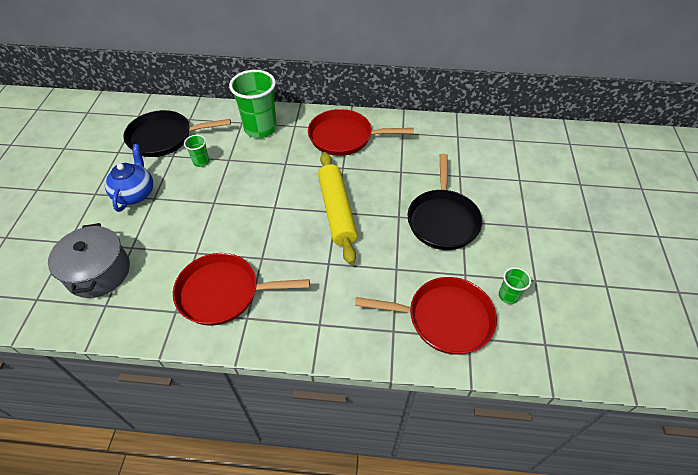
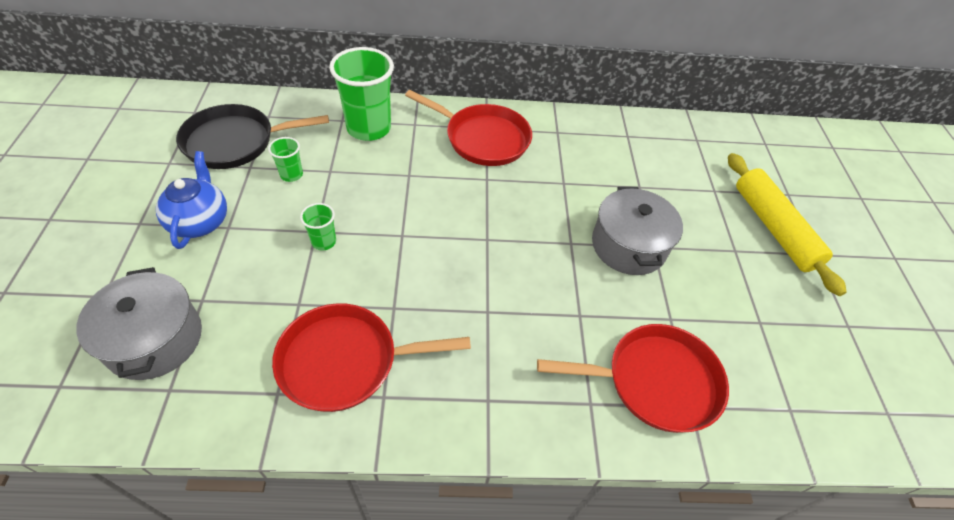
camera: 10 degrees left, 0 degrees up
(336, 211) = (488, 238): yellow rolling pin -> yellow rolling pin (773, 228)
(344, 137) = (483, 138): red pan -> red pan turned 150 degrees counterclockwise
(442, 220) = (628, 245): black pan -> grey pot
(508, 296) = (731, 345): green cup -> green cup (324, 242)

